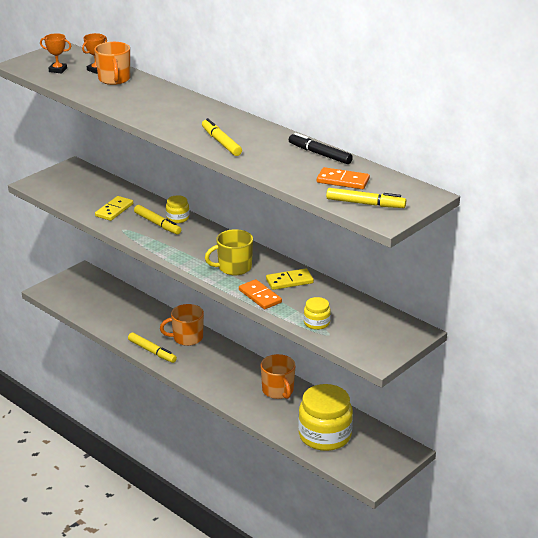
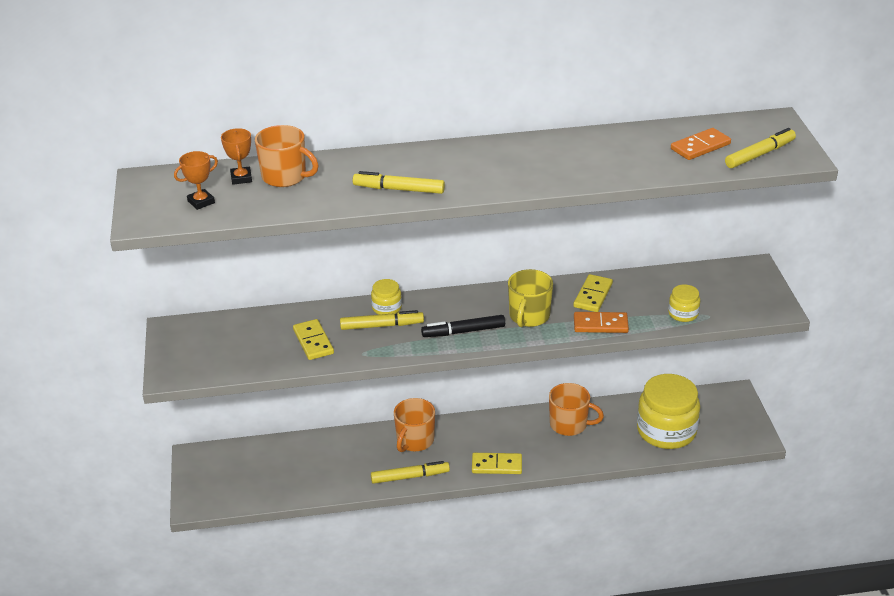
camera: 50 degrees left, 5 degrees up
(201, 379) = (497, 465): none -> yellow domino
(221, 142) = (535, 175): yellow marker -> yellow marker (399, 189)
(320, 154) = (629, 135): black marker -> black marker (463, 331)

